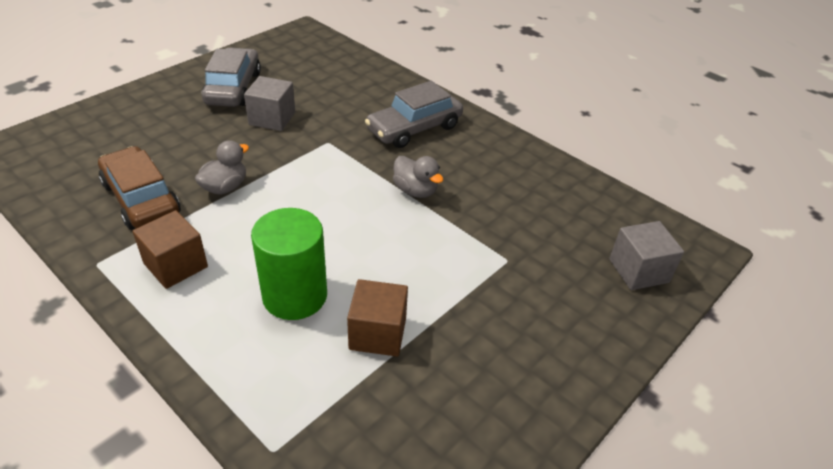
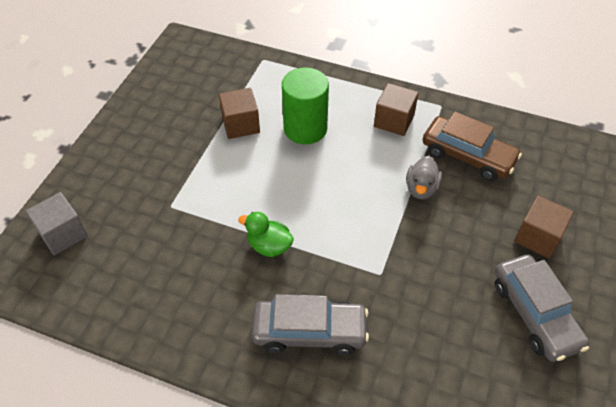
camera: 160 degrees right, 10 degrees up
(168, 122) = (537, 237): none -> brown cube
(272, 118) = (456, 283): grey cube -> none
(414, 128) = (309, 332): grey car -> grey car turned 60 degrees clockwise
(415, 191) = (269, 246): grey duck -> green duck

